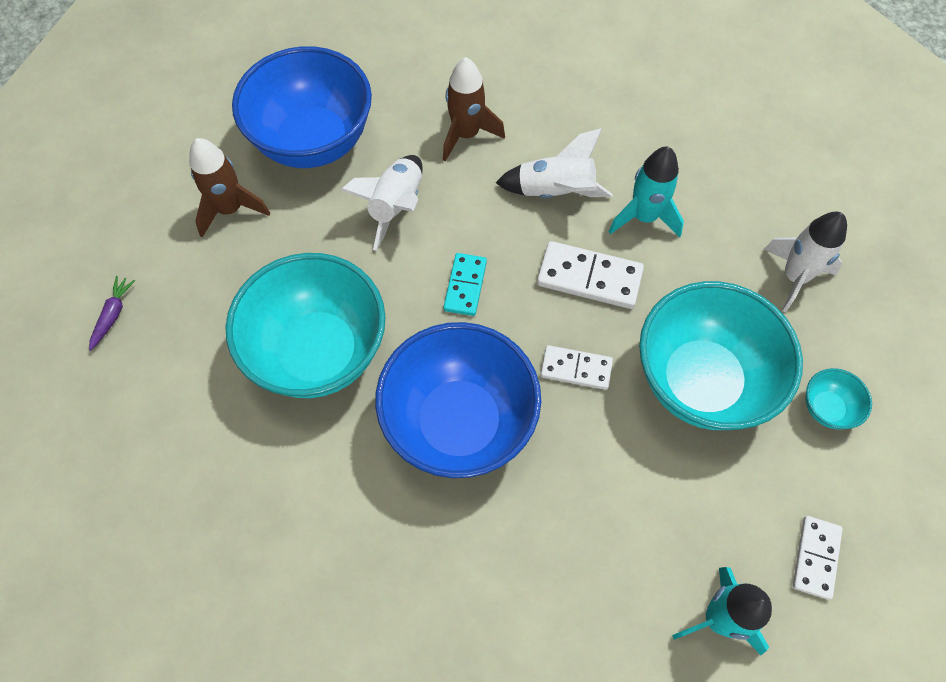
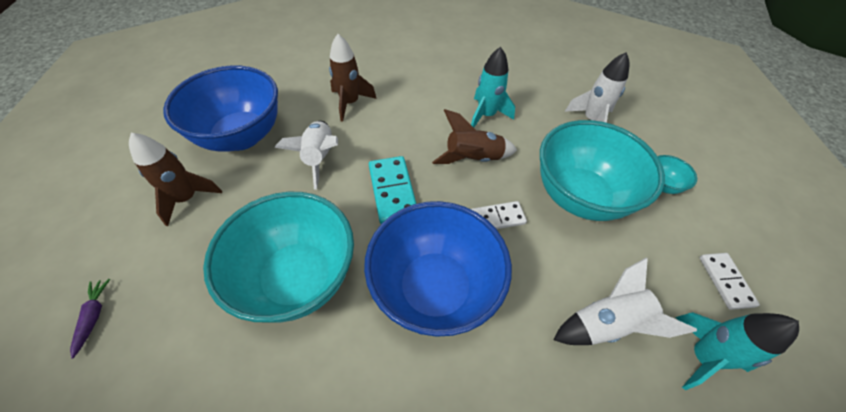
camera: 25 degrees left, 10 degrees down
(465, 286) = (392, 191): turquoise domino -> turquoise domino, size x1.53
(555, 192) = (424, 118): white rocket -> white rocket (606, 324)
(589, 277) = (473, 159): white domino -> brown rocket

